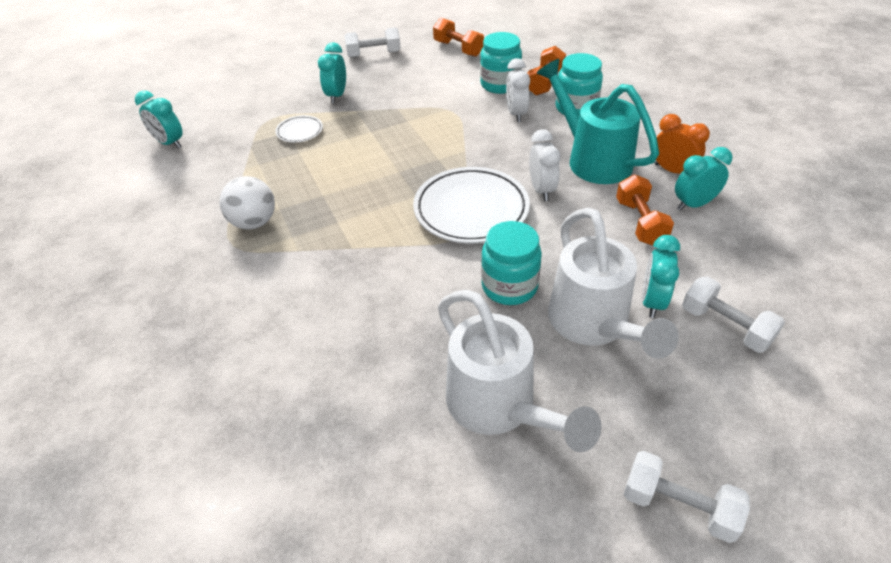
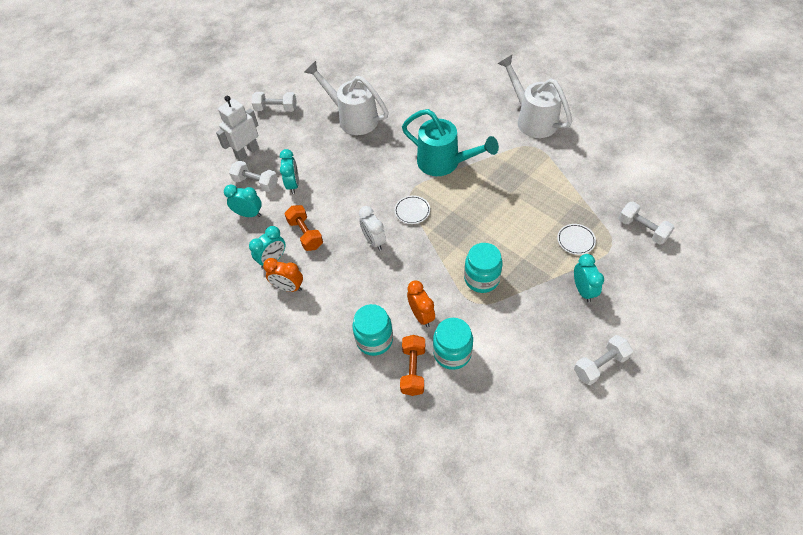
camera: 160 degrees right, 10 degrees up
(169, 143) = (657, 200): turquoise clock -> turquoise clock (249, 214)
(221, 123) = (642, 229): none -> white dumbbell
(254, 222) = (535, 162): white ball -> none
(458, 49) = (523, 404): orange dumbbell -> none
(471, 210) = (412, 211): white plate -> white plate, size x0.47
(509, 286) = (369, 170): turquoise jar -> turquoise jar (481, 279)
(516, 114) = (421, 315): white clock -> orange clock
(592, 159) = (347, 281): turquoise watering can -> turquoise watering can (444, 163)
(593, 324) = (321, 164): white watering can -> white watering can (532, 119)
(750, 400) = (247, 152): none -> white robot

